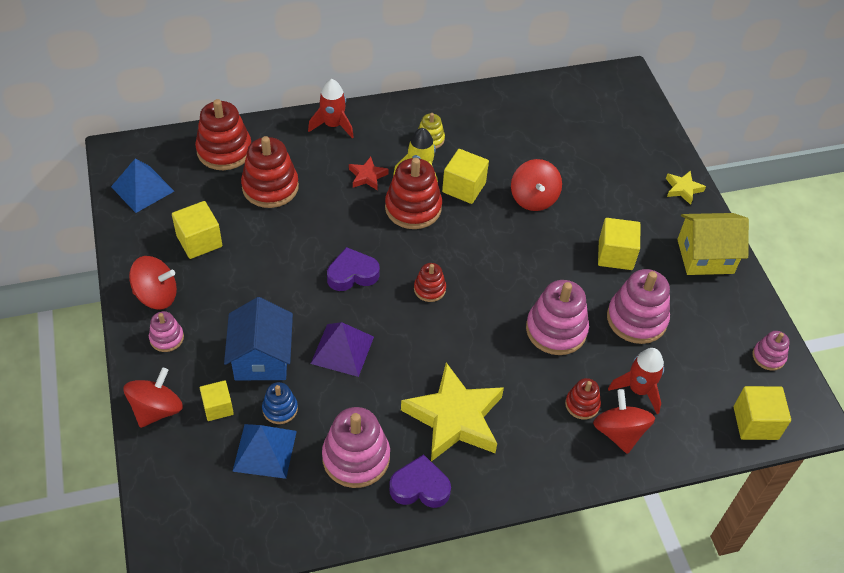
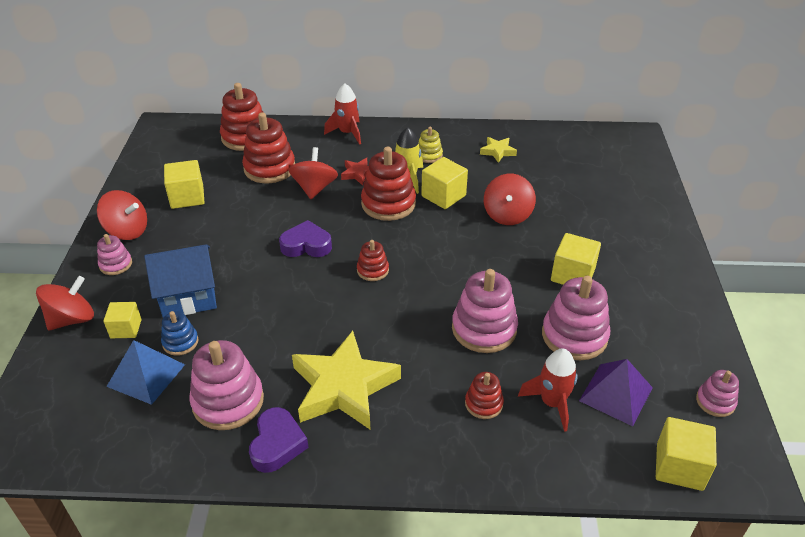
camera: 20 degrees right, 10 degrees down
(142, 188) = (164, 153): blue pyramid -> none
(261, 358) = (188, 296): blue house -> blue house turned 60 degrees clockwise
(342, 350) = (265, 304): purple pyramid -> purple pyramid (615, 394)
(420, 487) = (277, 444): purple heart -> purple heart turned 75 degrees clockwise
(619, 432) = (514, 440): red spinning top -> red spinning top (314, 188)
(683, 189) = (665, 232): yellow star -> yellow star (498, 151)
(705, 256) = (670, 293): yellow house -> none

